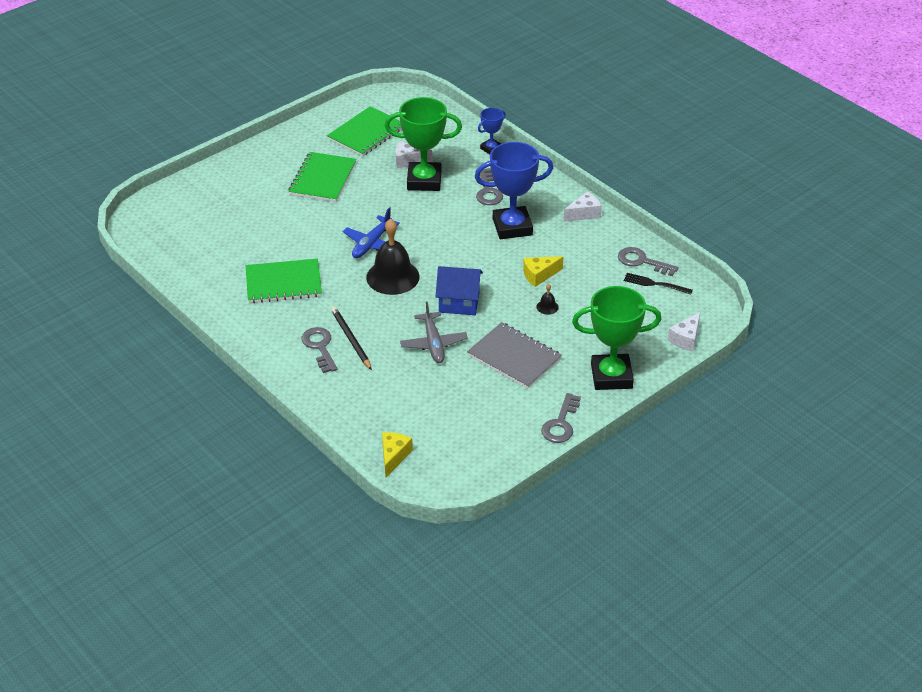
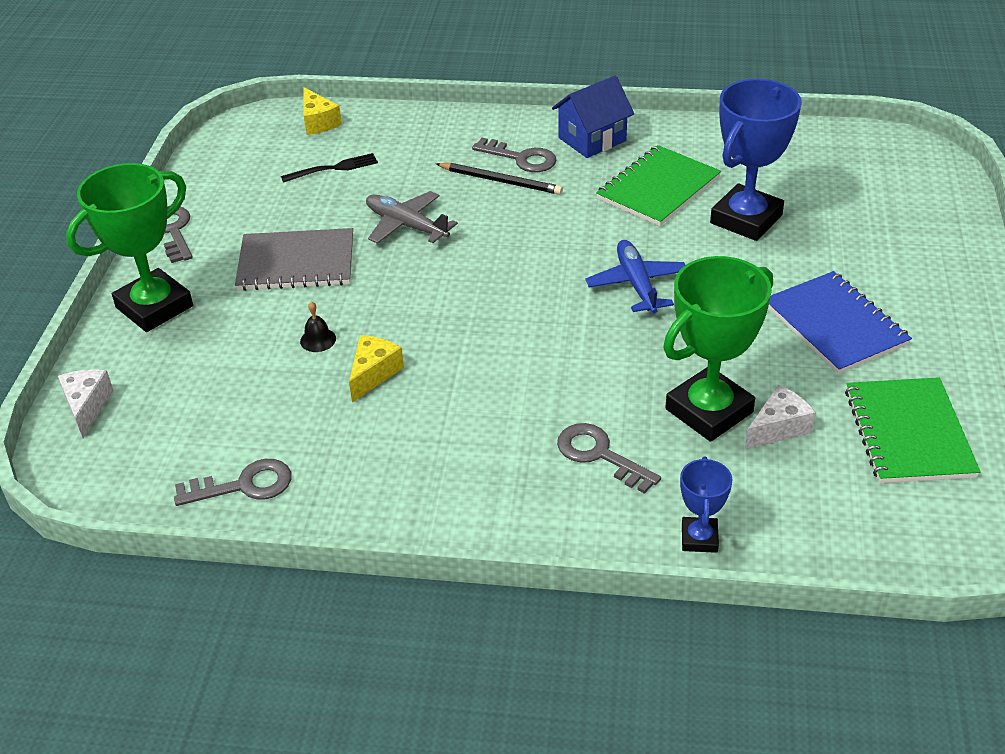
camera: 140 degrees right, 0 degrees up
(322, 179) = (835, 325): green notebook -> blue notebook
(392, 277) = (553, 263): black bell -> none
(459, 302) = (434, 281): blue house -> blue house (592, 139)
(512, 227) = (492, 420): blue trophy -> blue trophy (746, 219)
(584, 214) = (412, 512): white cheese -> none
(655, 284) = (194, 460): black fork -> black fork (333, 168)

